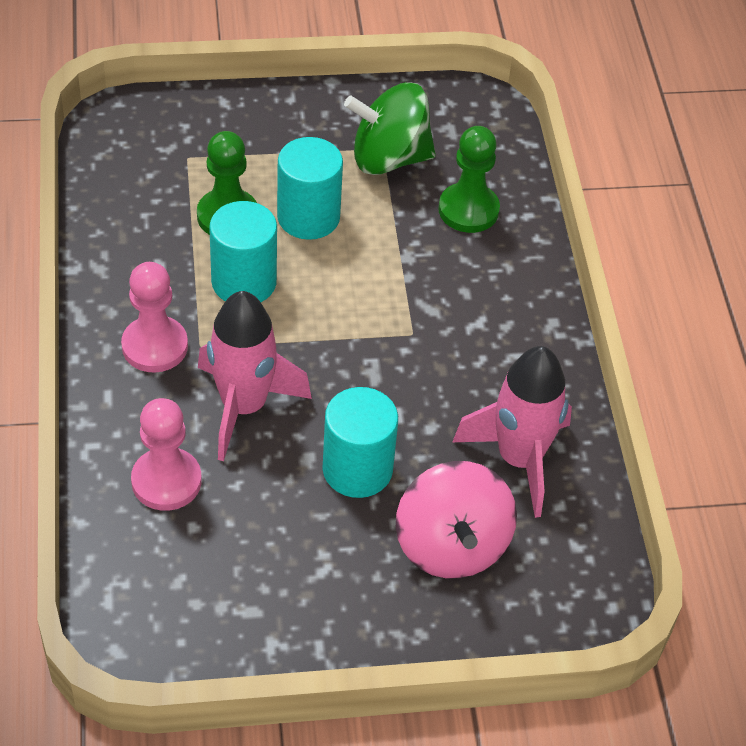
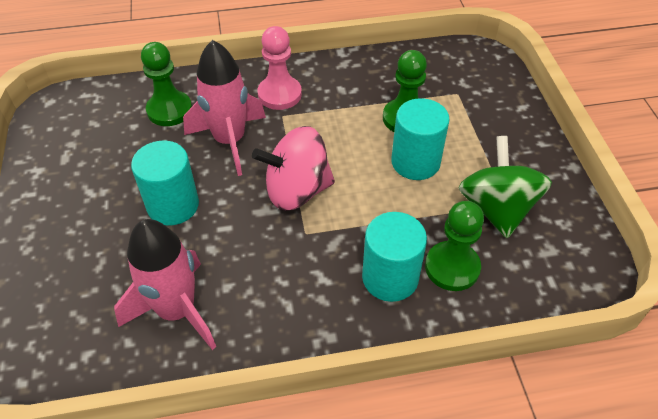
camera: 90 degrees right, 0 degrees up
(166, 481) = (169, 110): pink pawn -> green pawn
(244, 282) = (343, 132): turquoise cylinder -> turquoise cylinder (390, 278)
(451, 545) = (98, 266): pink spinning top -> pink spinning top (297, 190)

